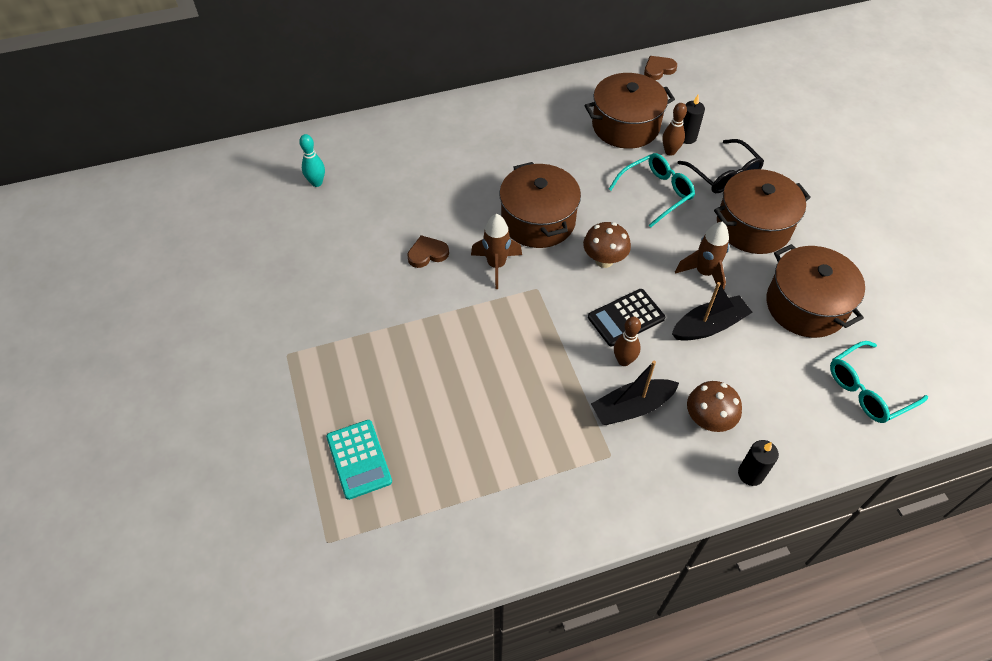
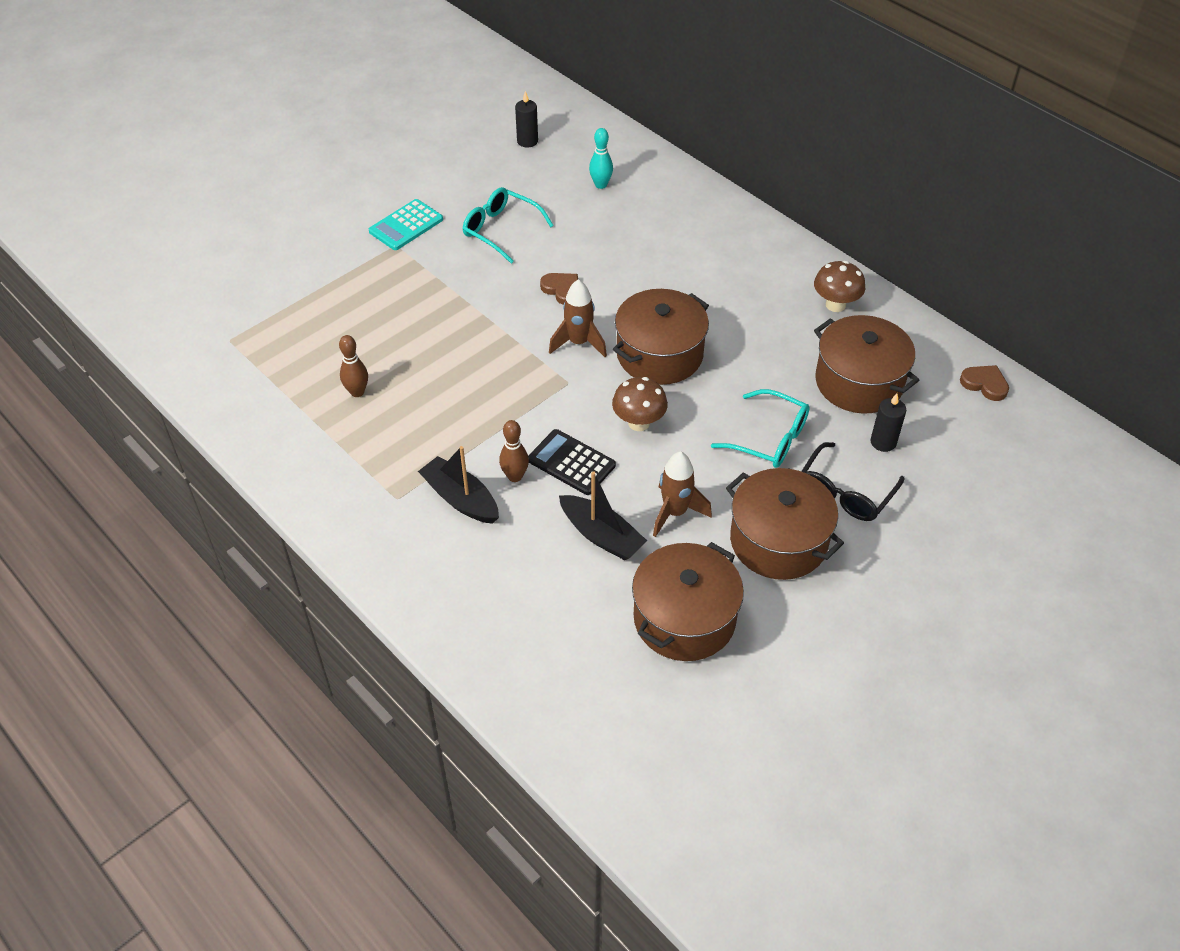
camera: 65 degrees right, 5 degrees down
(359, 459) = (313, 329): turquoise calculator -> turquoise calculator (406, 225)
(670, 151) = (846, 433): brown bowling pin -> brown bowling pin (357, 392)
(708, 420) = (476, 565): brown mushroom -> brown mushroom (835, 305)
(750, 474) = (427, 616): black candle -> black candle (527, 141)
(868, 389) = (594, 704): turquoise glasses -> turquoise glasses (501, 230)

